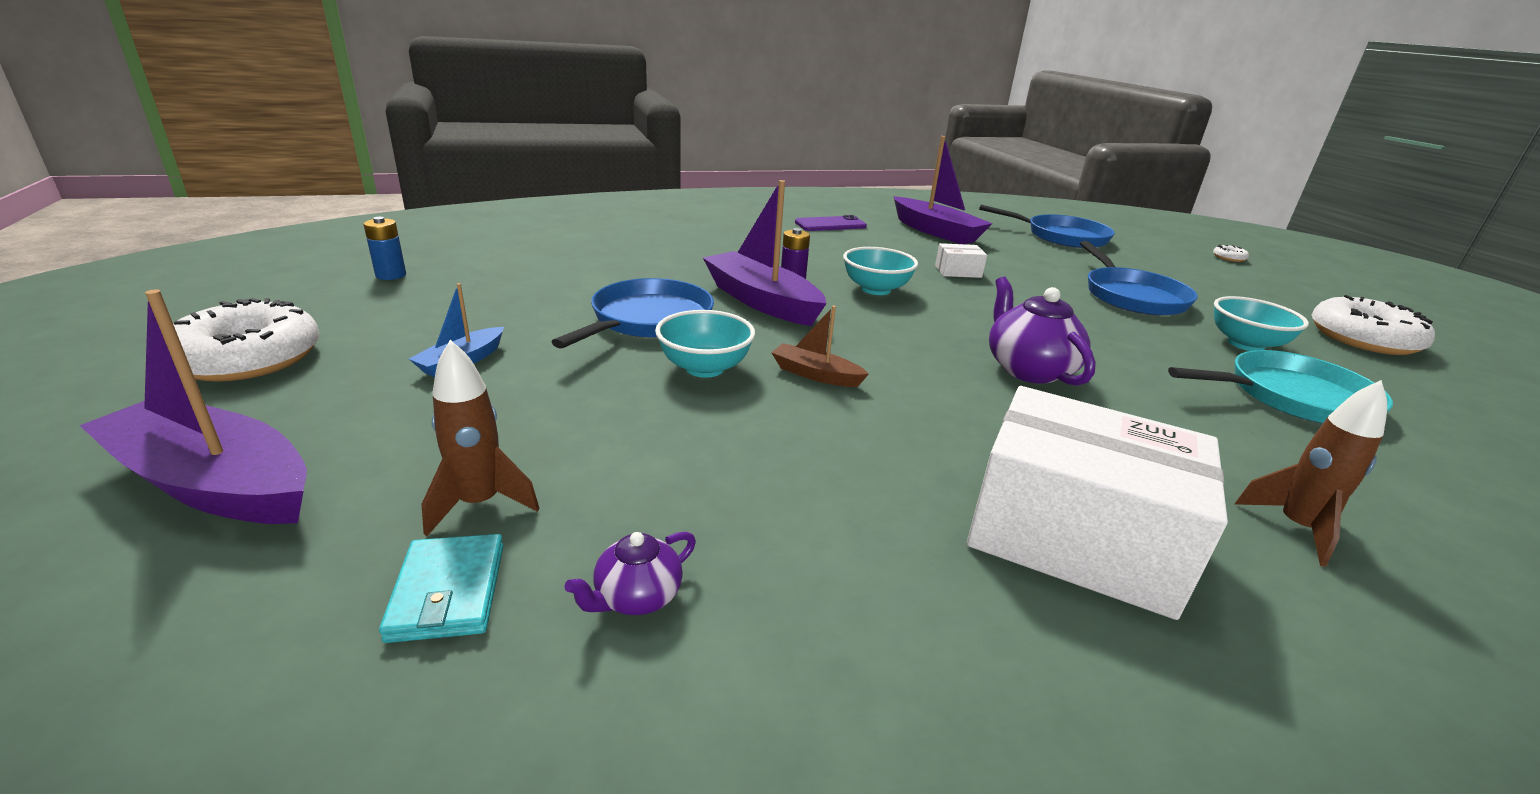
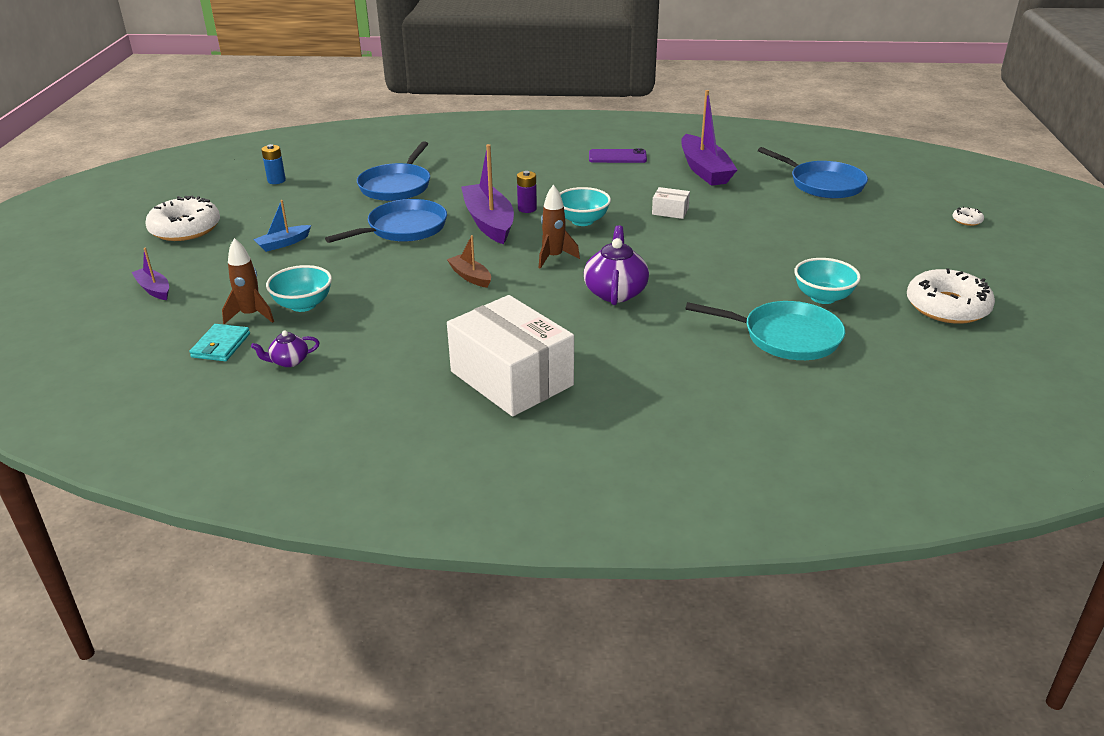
camera: 25 degrees right, 5 degrees up
(214, 484) = (154, 289): purple boat -> purple boat, size x0.51
(704, 368) = (409, 264): turquoise bowl -> turquoise bowl (303, 305)
(1132, 296) = (792, 248): blue pan -> blue pan (396, 186)
(1296, 528) = (645, 399): brown rocket -> brown rocket (554, 257)

